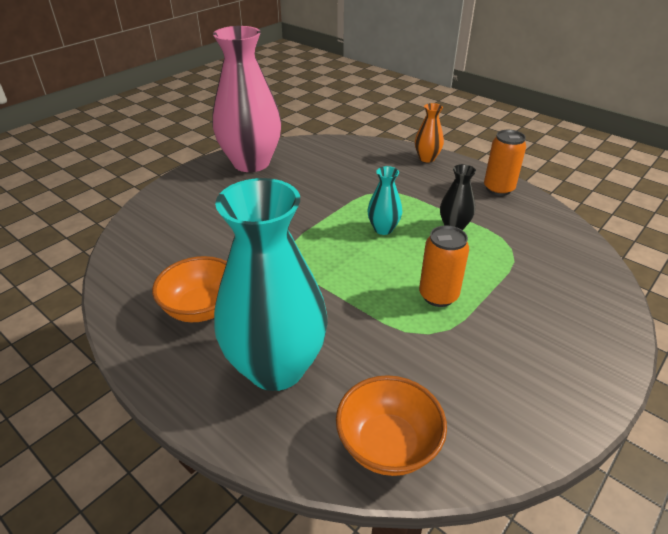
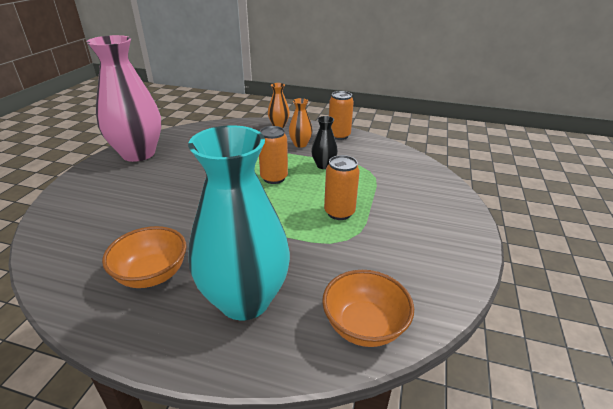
camera: 25 degrees left, 5 degrees down
(383, 229) = (274, 178): turquoise vase -> orange can
(440, 190) = (300, 144): none -> orange vase

